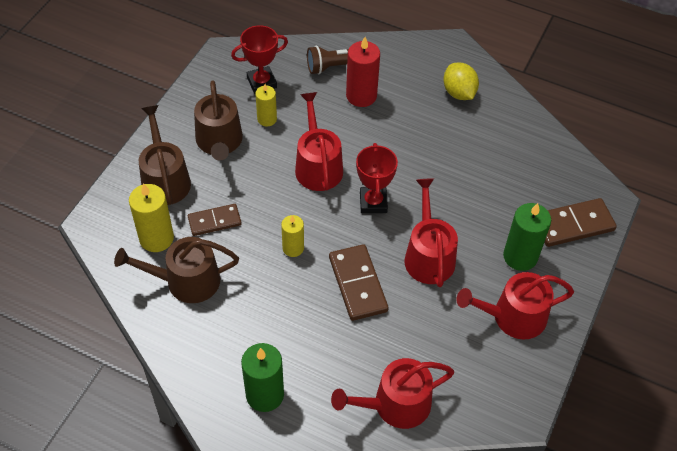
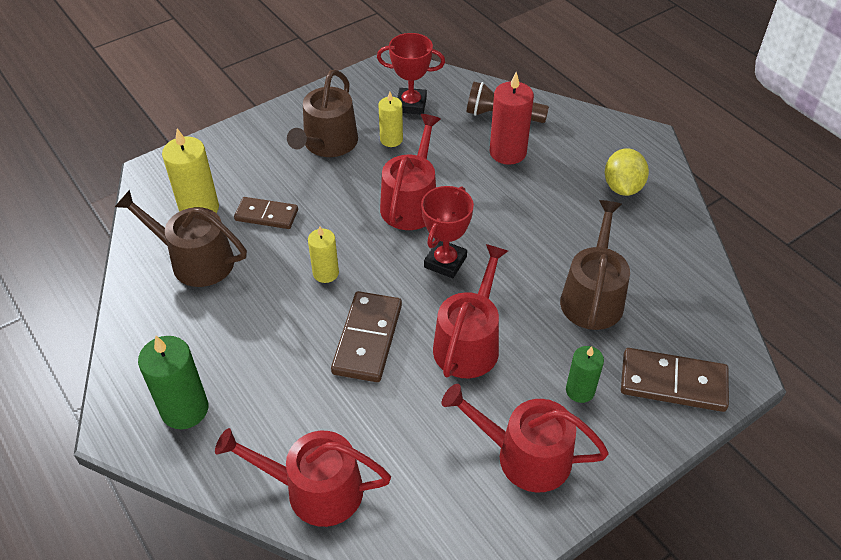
camera: 30 degrees right, 5 degrees down
(165, 179) = (249, 158): brown watering can -> brown watering can (593, 296)
(520, 256) = (580, 390): green candle -> green candle, size x0.62

